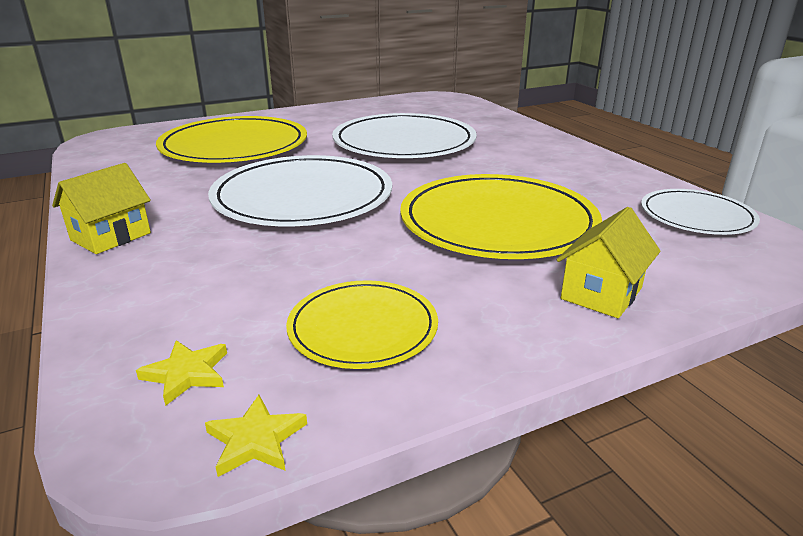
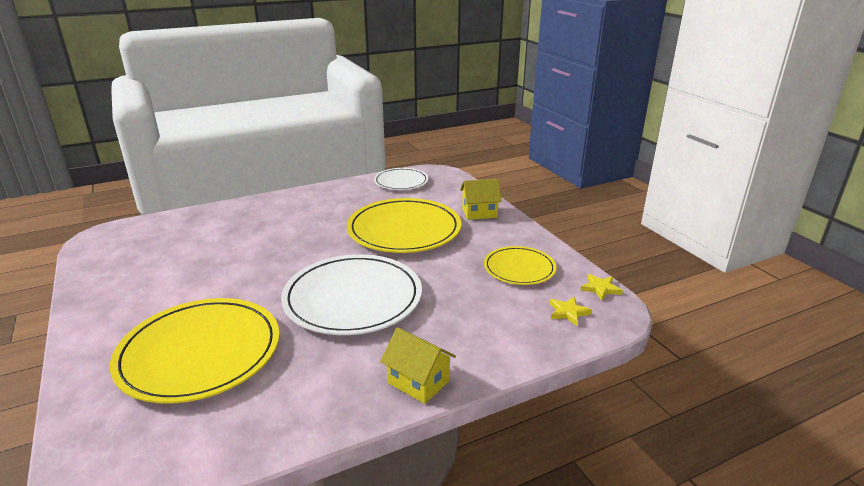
camera: 90 degrees left, 0 degrees up
(404, 142) = (239, 257): white plate -> none
(601, 293) = (479, 213): yellow house -> yellow house turned 45 degrees counterclockwise

